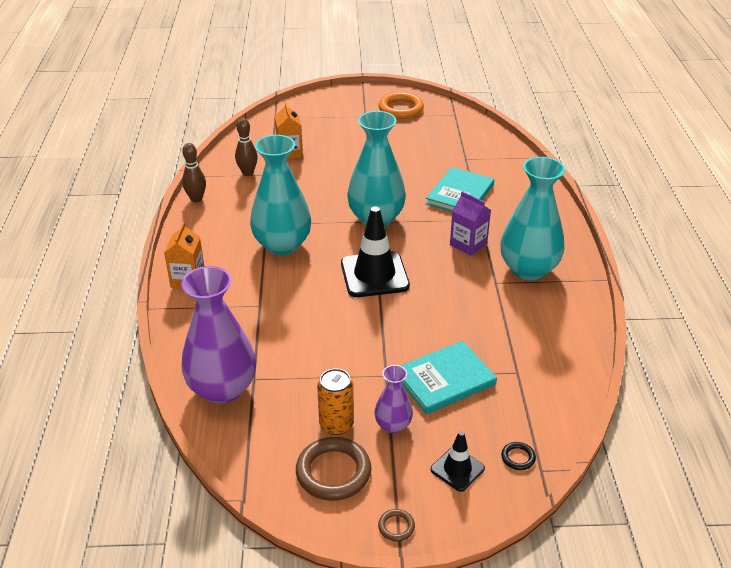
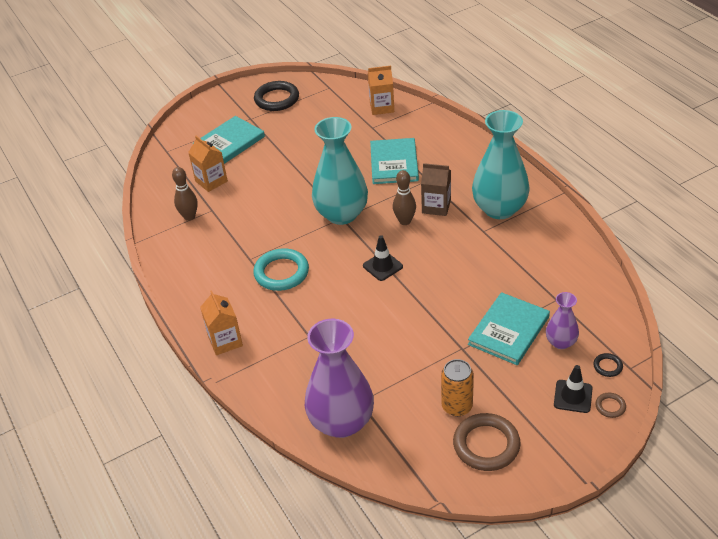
camera: 25 degrees left, 5 degrees up
(196, 199) = (163, 262): brown bowling pin -> brown bowling pin (405, 221)
(282, 245) = (281, 273): turquoise vase -> turquoise ring
(331, 128) = (229, 142): none -> turquoise book
(374, 275) = (382, 266): black traffic cone -> black traffic cone, size x0.54
(393, 425) = (499, 385): purple vase -> purple vase (561, 342)
(396, 527) = (565, 462): brown ring -> brown ring (610, 406)
(401, 109) = (277, 99): orange ring -> black ring
(468, 244) = (436, 206): purple carton -> brown carton
(489, 145) = (382, 107): none -> orange carton

